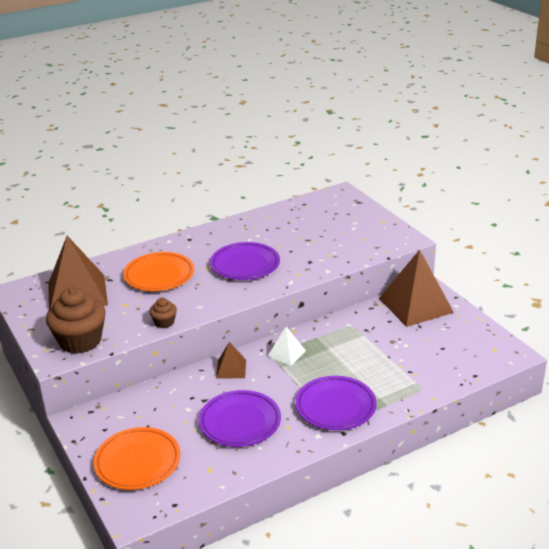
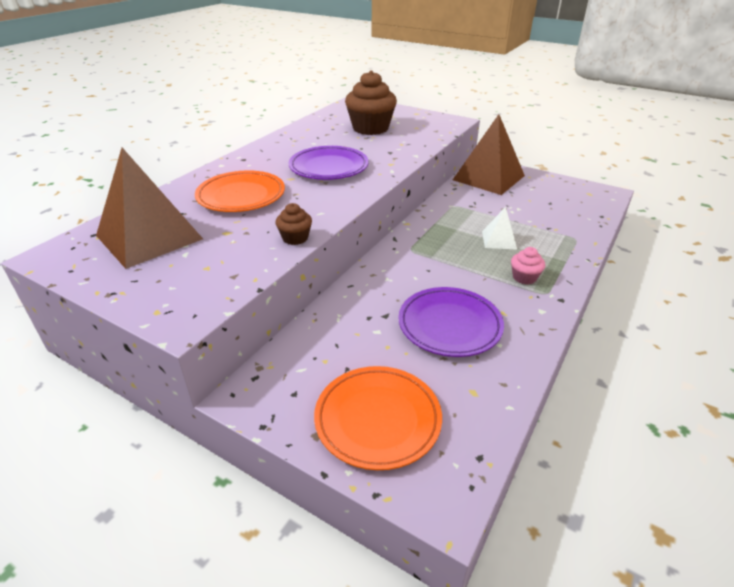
camera: 30 degrees left, 5 degrees up
(80, 341) = (201, 287): brown cupcake -> brown cupcake (370, 128)
(231, 369) = (382, 275): brown pyramid -> none
(286, 353) = (422, 244): white pyramid -> white pyramid (499, 240)
(335, 406) = (524, 277): purple plate -> pink cupcake

